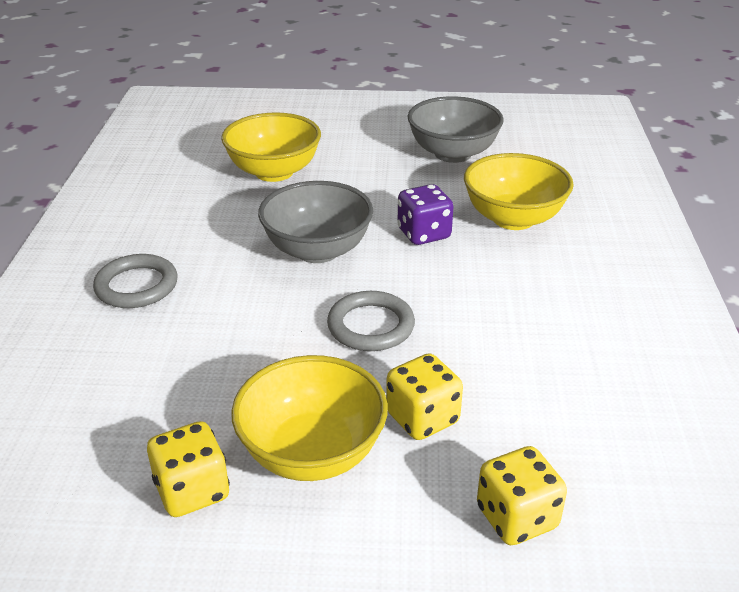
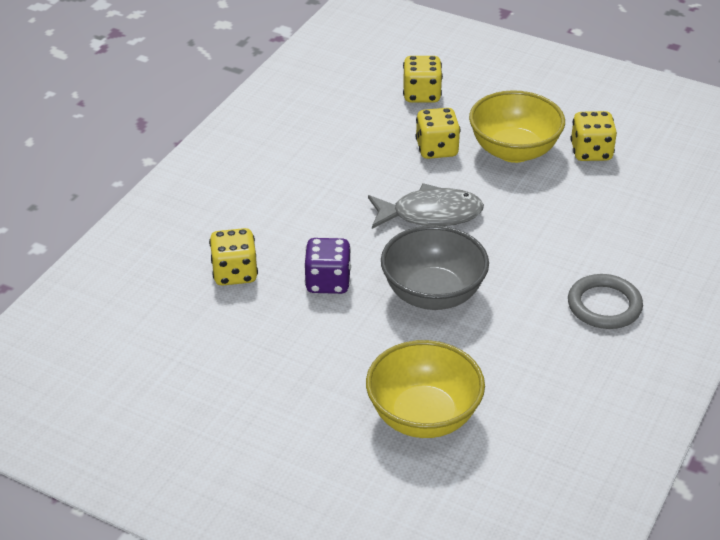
camera: 155 degrees left, 5 degrees up
(371, 326) = (430, 214): grey ring -> grey fish
(453, 153) = (209, 379): grey bowl -> none
(513, 218) = (235, 273): yellow bowl -> yellow dice

